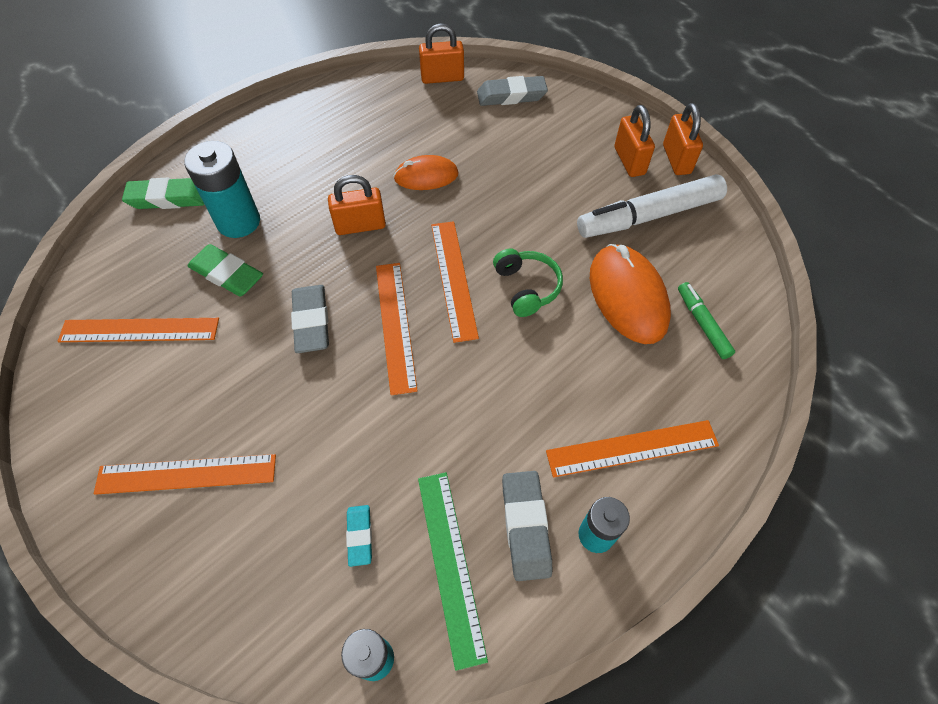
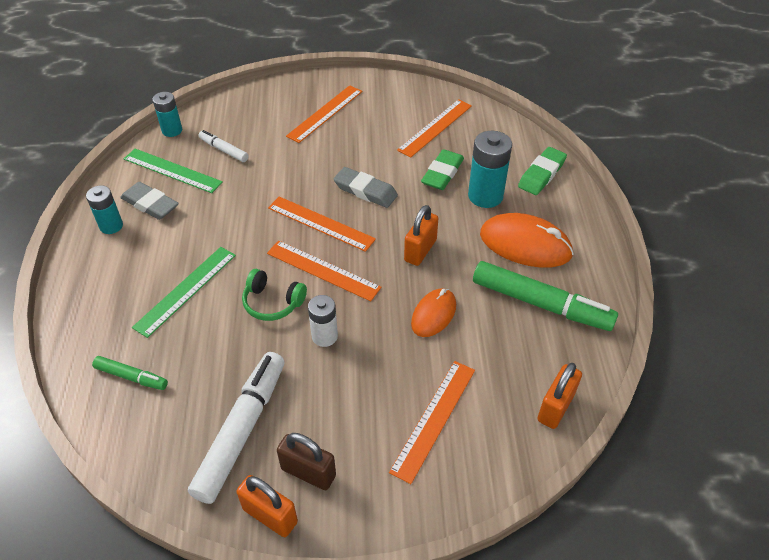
camera: 130 degrees right, 10 degrees down
(227, 274) = (442, 173): green eraser -> green eraser turned 45 degrees counterclockwise
(351, 124) = (541, 303): none -> green marker
(360, 536) = (224, 150): turquoise eraser -> white marker
(511, 96) = (481, 446): grey eraser -> none
(520, 227) = (324, 336): none -> white battery
(588, 367) = (186, 290): none -> green ruler
(627, 296) = (200, 352): orange mouse -> orange mouse (525, 244)
(629, 161) = (308, 472): orange padlock -> brown padlock
(632, 448) = (122, 272): orange ruler -> orange ruler (433, 419)

